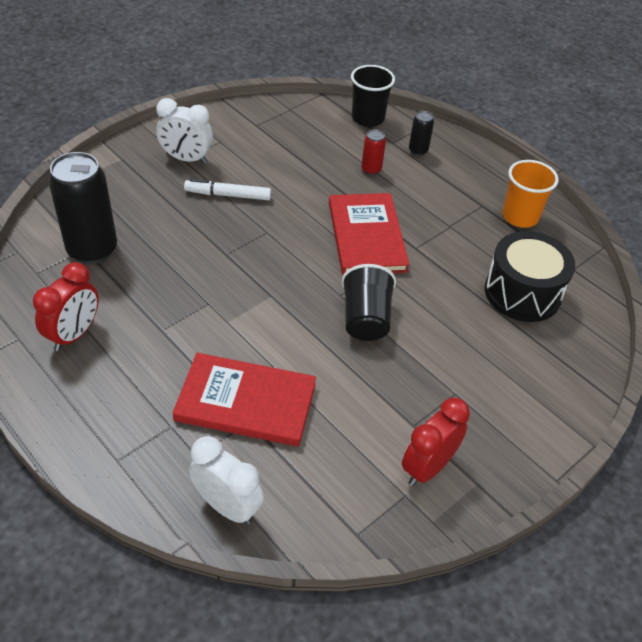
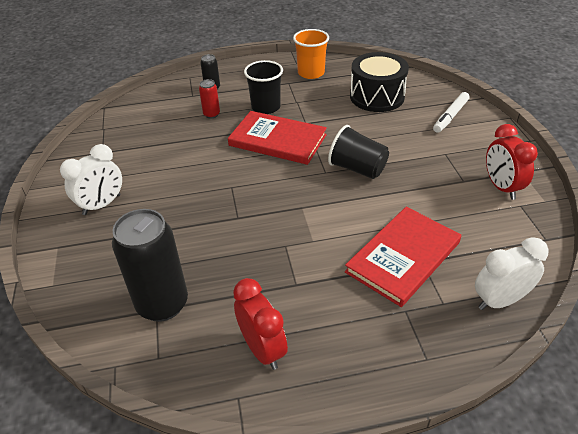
camera: 55 degrees left, 5 degrees down
(228, 195) = (171, 194): white marker -> white marker (450, 116)
(368, 118) = (155, 97): black cup -> black cup (266, 107)

